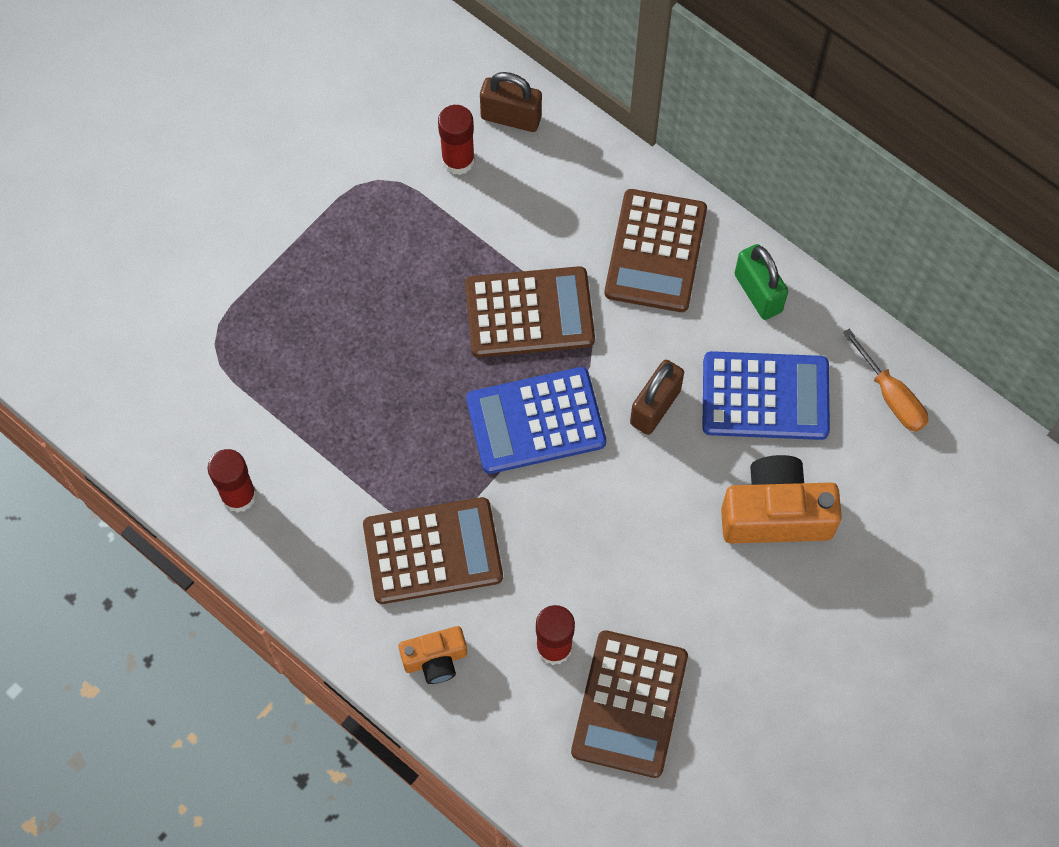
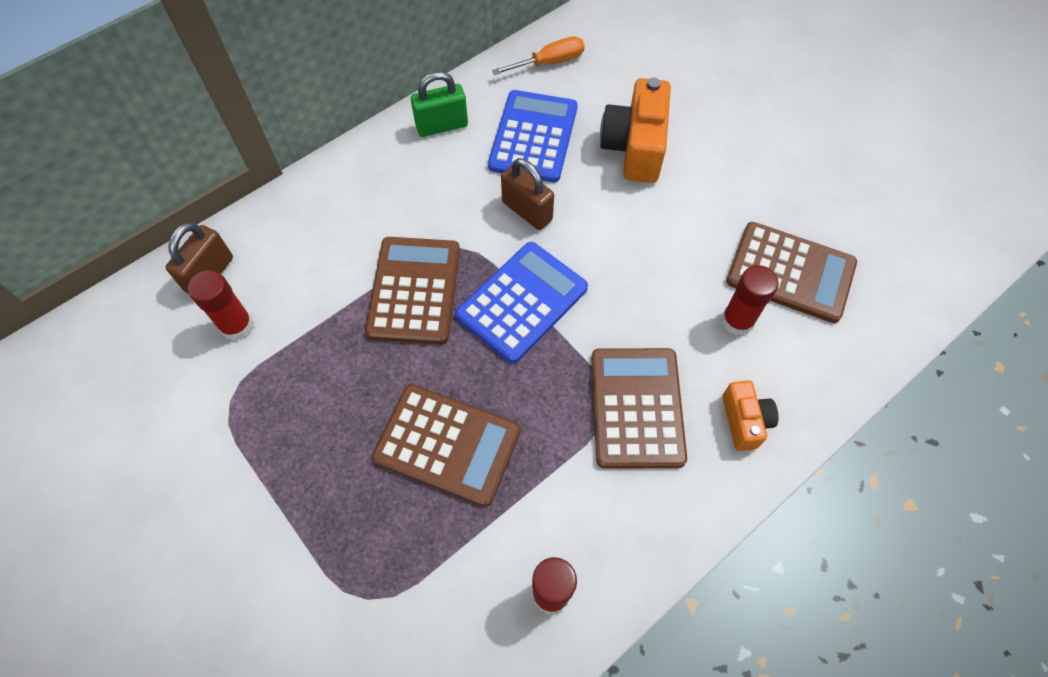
camera: 80 degrees left, 5 degrees down
(536, 421) = (522, 302): blue calculator -> blue calculator turned 135 degrees counterclockwise
(656, 251) = (383, 187): brown calculator -> brown calculator (447, 444)

